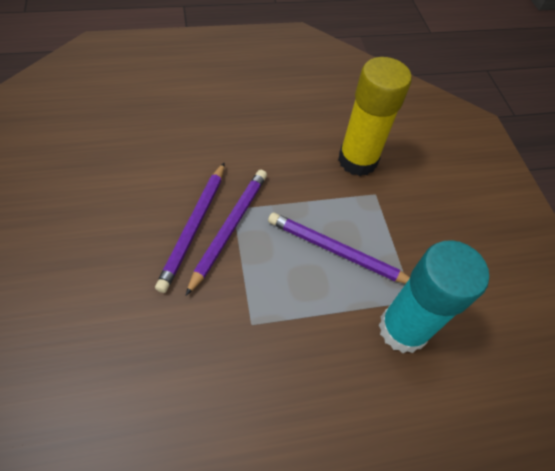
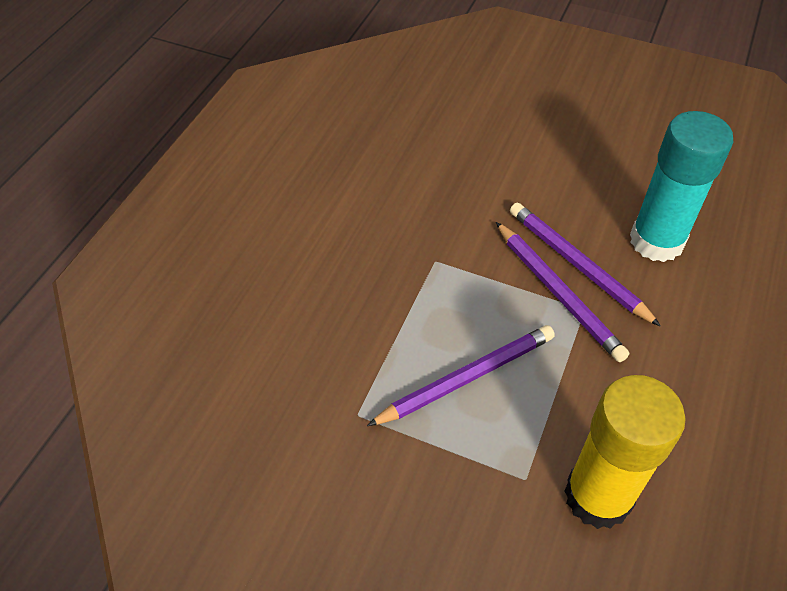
camera: 130 degrees right, 5 degrees down
(402, 329) = (337, 381): turquoise glue stick -> turquoise glue stick (656, 241)

